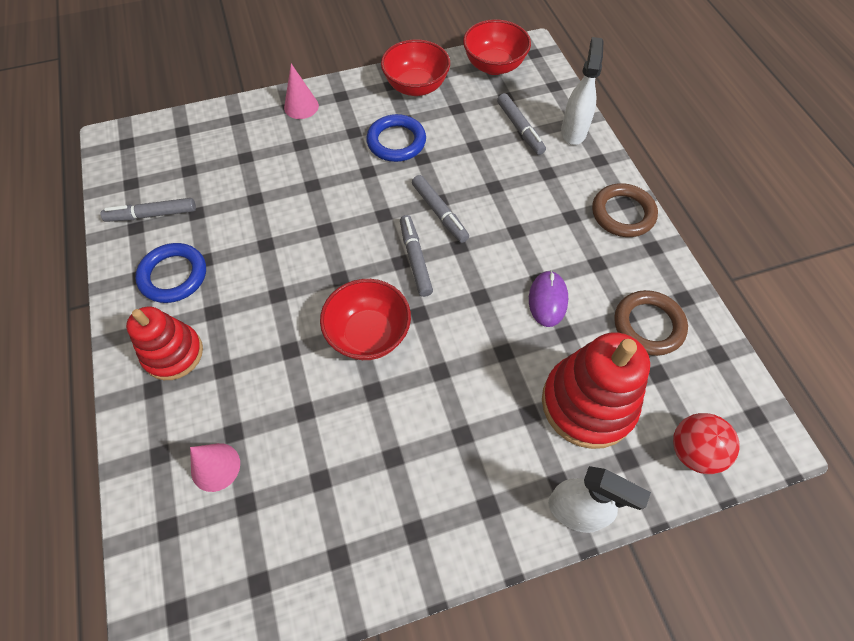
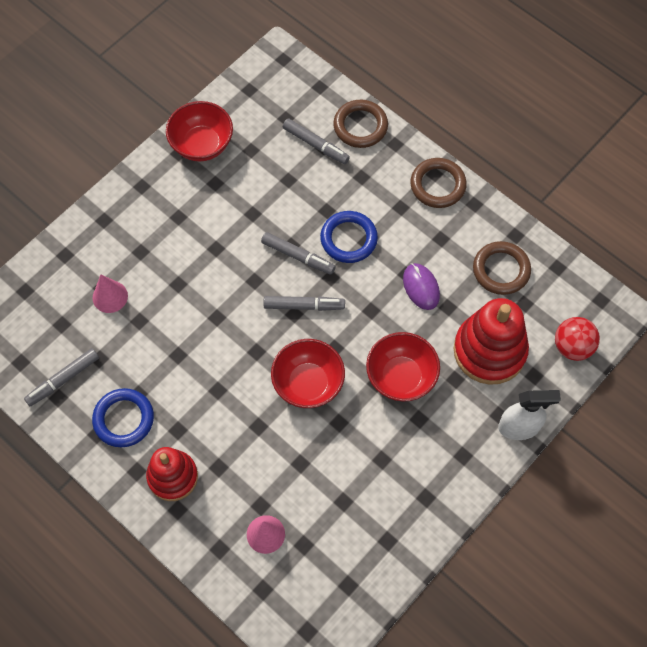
camera: 30 degrees left, 5 degrees up
(301, 106) = (114, 214): pink cone -> pink cone (110, 296)
(396, 142) = (221, 208): blue ring -> blue ring (348, 239)
(415, 259) = (304, 306): grey marker -> grey marker turned 135 degrees clockwise
(494, 66) = (256, 90): red bowl -> red bowl (401, 377)
(573, 131) = (360, 126): white spray bottle -> brown ring

